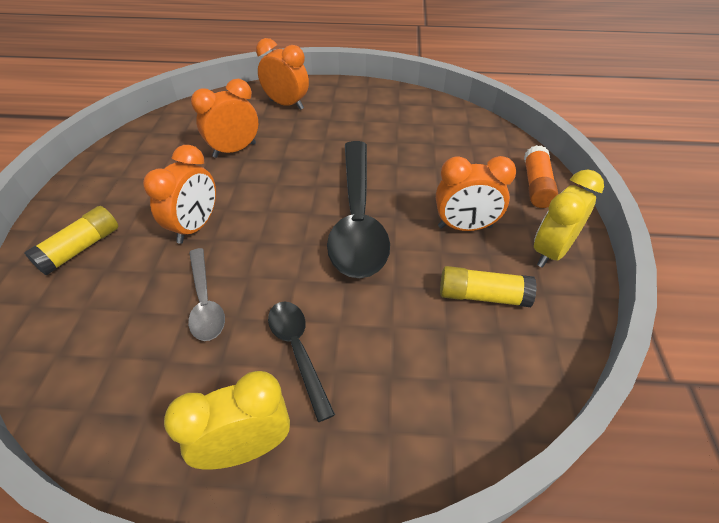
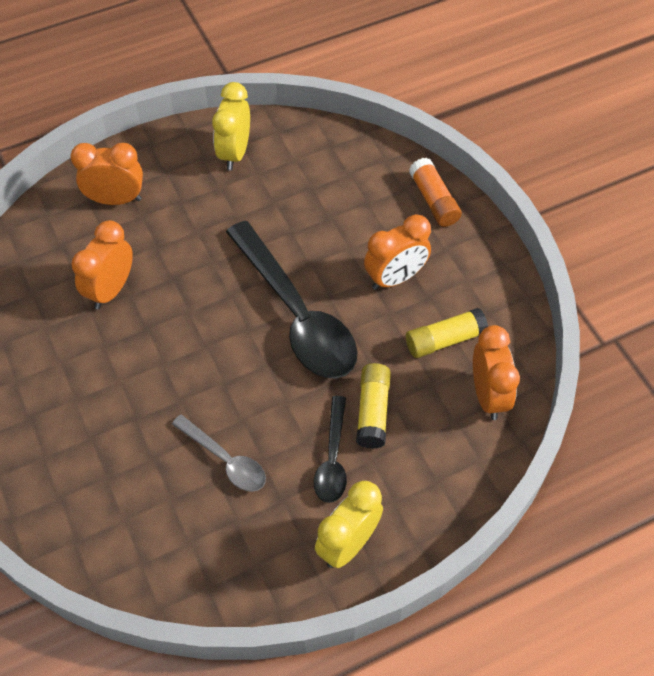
camera: 30 degrees left, 10 degrees up
(81, 248) = (61, 472): yellow glue stick -> yellow glue stick (372, 411)
(195, 227) = (151, 396): orange clock -> orange clock (488, 395)
(298, 350) = (332, 459): black spoon -> black spoon turned 120 degrees counterclockwise
(550, 251) = (477, 270): yellow clock -> yellow clock (234, 153)

